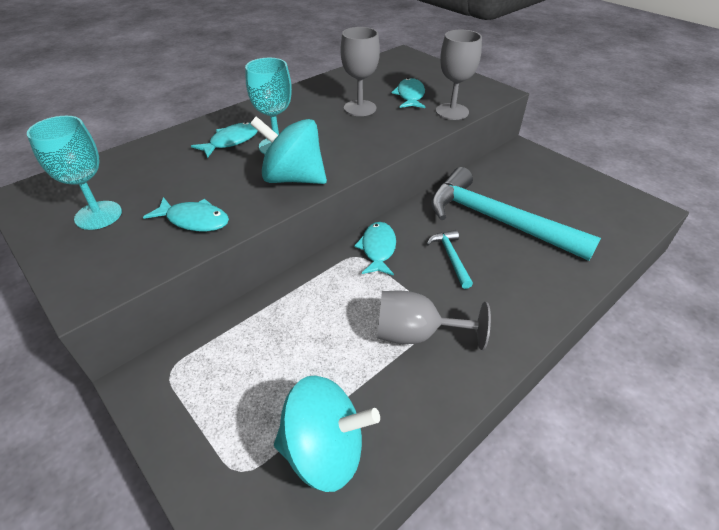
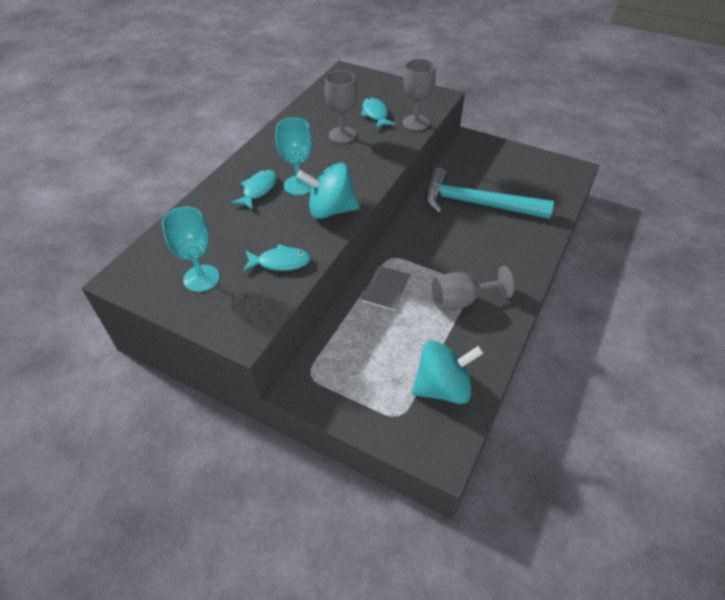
camera: 20 degrees left, 5 degrees up
(328, 291) = (386, 289): none -> grey notebook
(378, 249) = (403, 248): turquoise fish -> none
(450, 258) = (457, 241): turquoise hammer -> none

